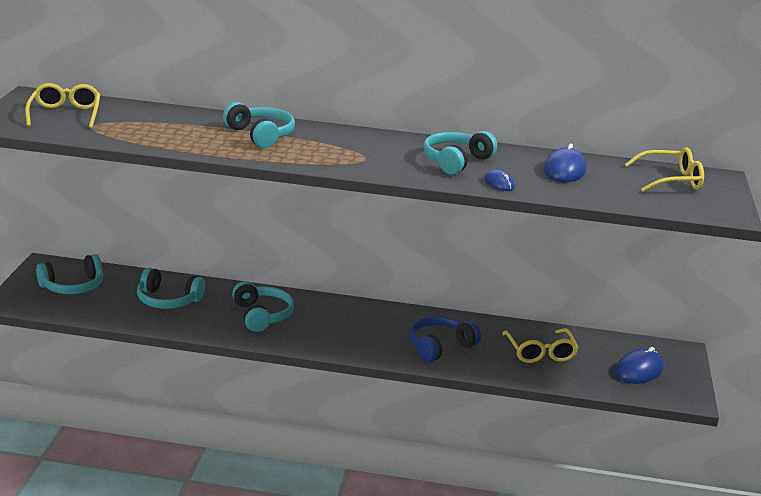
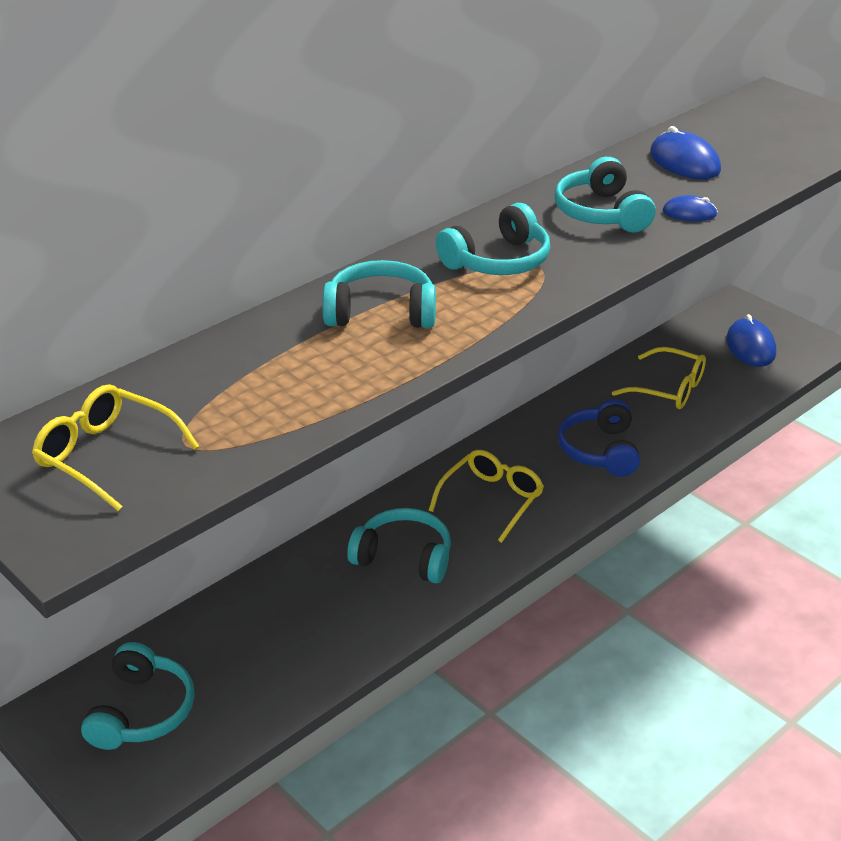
camera: 50 degrees left, 10 degrees up
(168, 300) = (281, 627): turquoise headphones -> turquoise headphones (498, 261)
(671, 180) = (759, 119): yellow glasses -> yellow glasses (491, 500)

